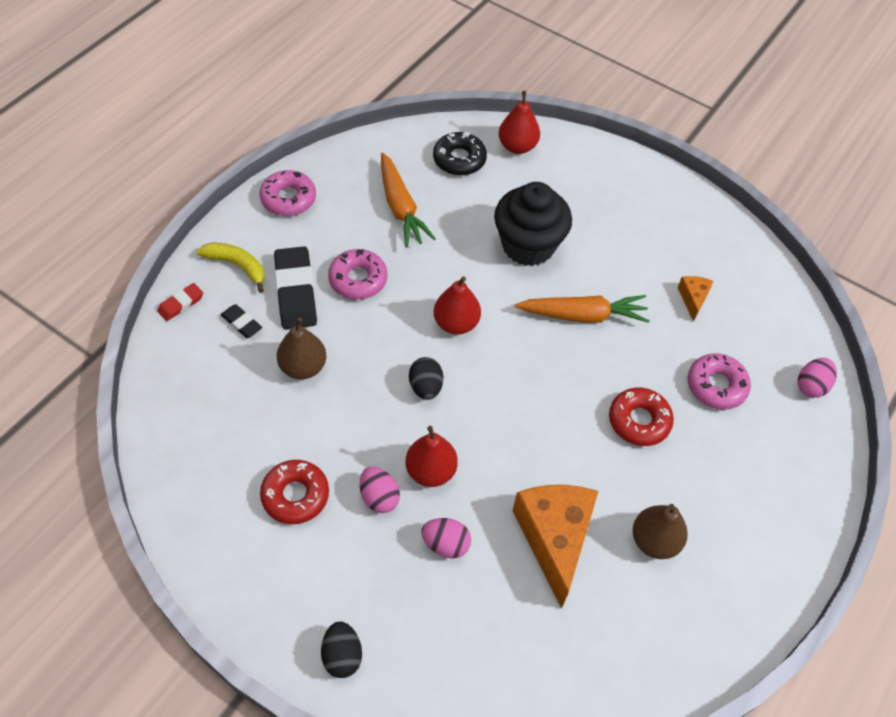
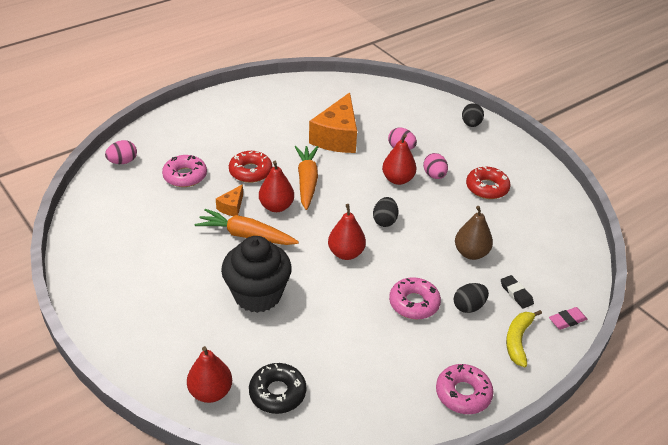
camera: 160 degrees left, 15 degrees down
(181, 304) = (567, 320): red eraser -> pink eraser
(237, 266) = (518, 340): yellow banana -> yellow banana turned 60 degrees clockwise
(296, 291) = (468, 306): black eraser -> black egg
(400, 207) = (356, 357): orange carrot -> orange carrot (307, 181)
(572, 369) = (276, 206): none -> red pear
(654, 541) = (281, 124): brown pear -> none
(693, 299) = (155, 226): orange cheese -> orange cheese (232, 207)

